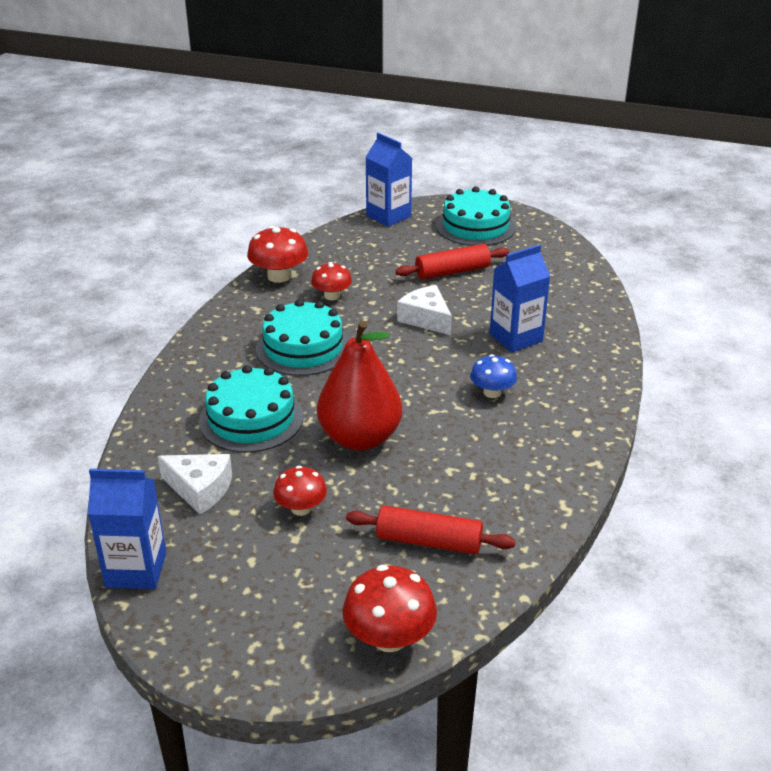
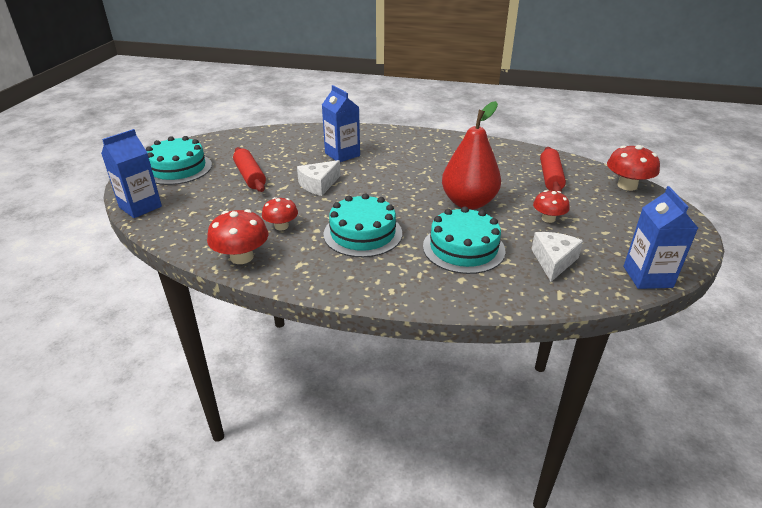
camera: 95 degrees left, 0 degrees up
(492, 392) = (405, 161): blue mushroom -> none

